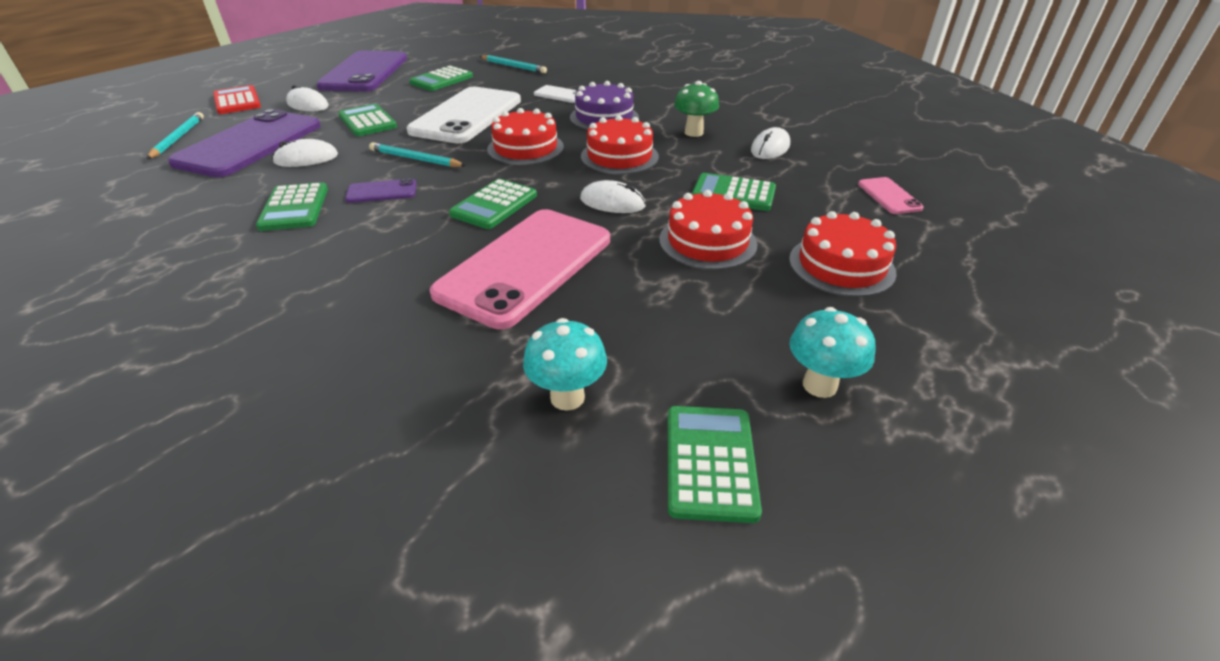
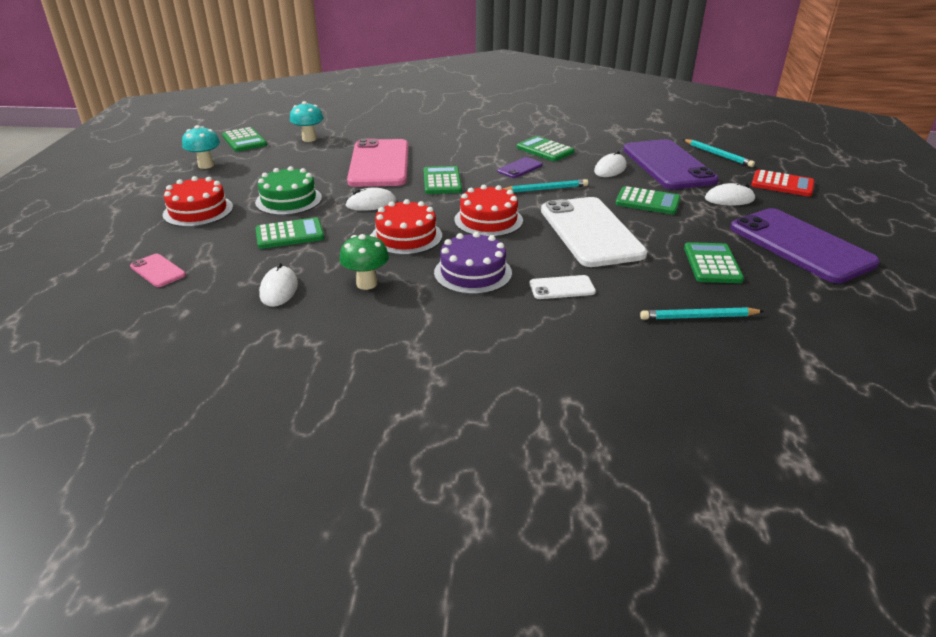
camera: 145 degrees right, 5 degrees down
(707, 242) = (289, 200): red cake -> green cake

